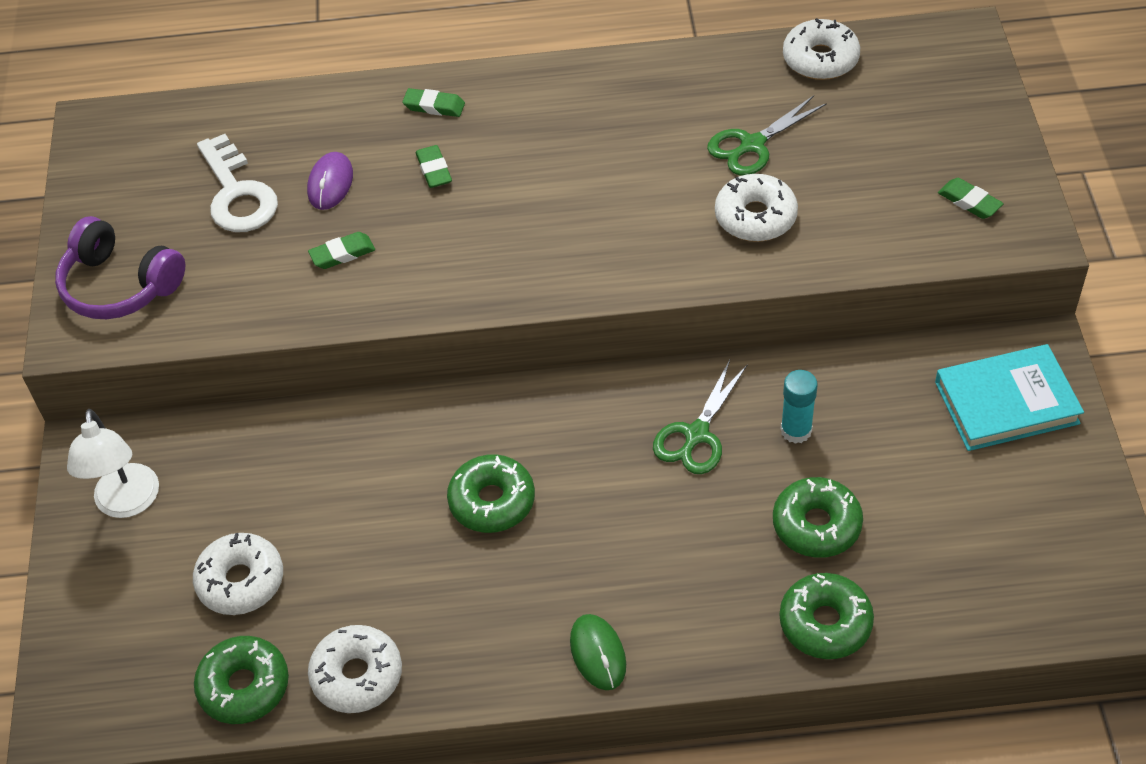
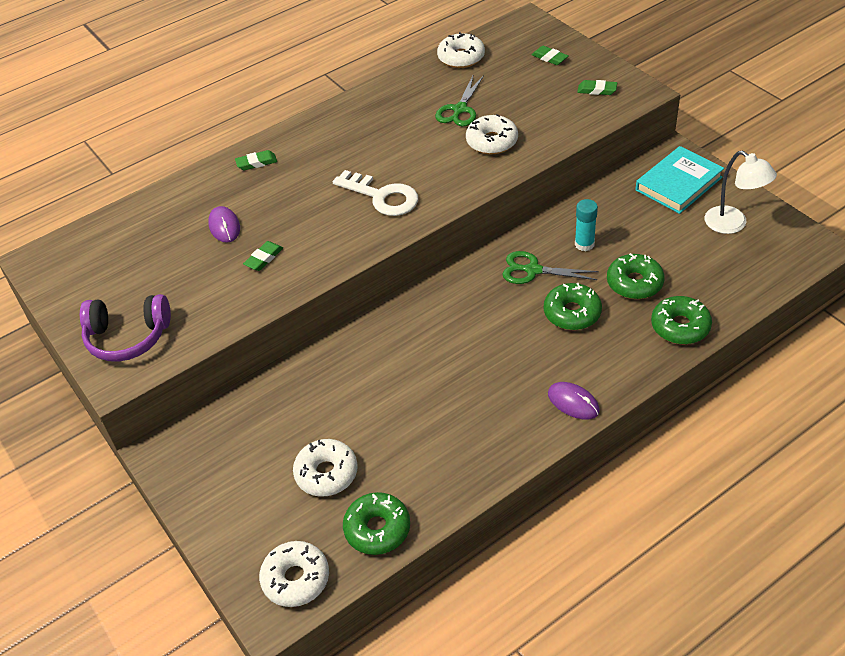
camera: 30 degrees left, 5 degrees down
(127, 503) = (214, 468): white lamp -> white lamp (733, 224)
(237, 194) = (167, 256): white key -> white key (382, 197)
(357, 675) = (443, 486): white donut -> white donut (296, 579)
(434, 170) = (284, 194): green eraser -> green eraser (549, 58)
(492, 501) = (446, 356): green donut -> green donut (572, 313)
(598, 653) = (573, 402): green mouse -> purple mouse
(696, 434) = (533, 270): green scissors -> green scissors turned 105 degrees clockwise

